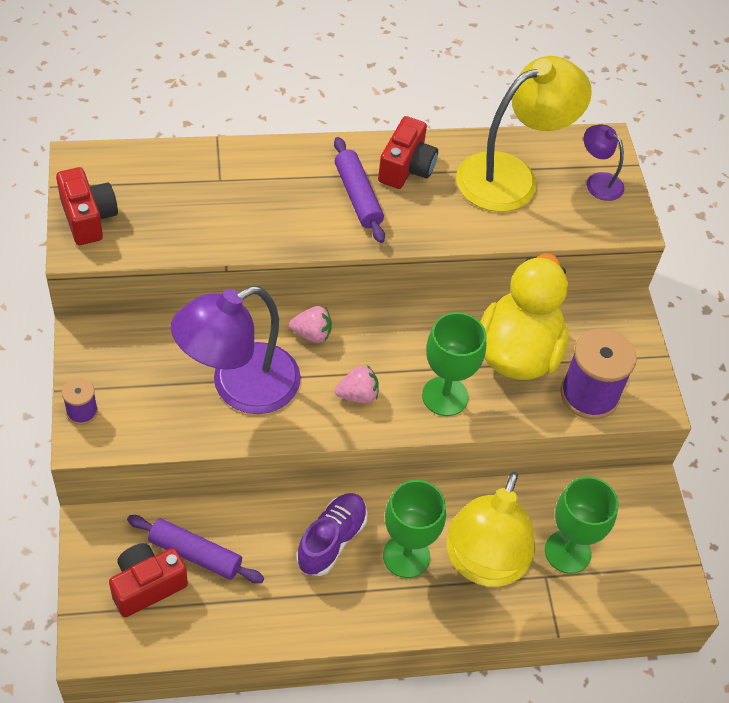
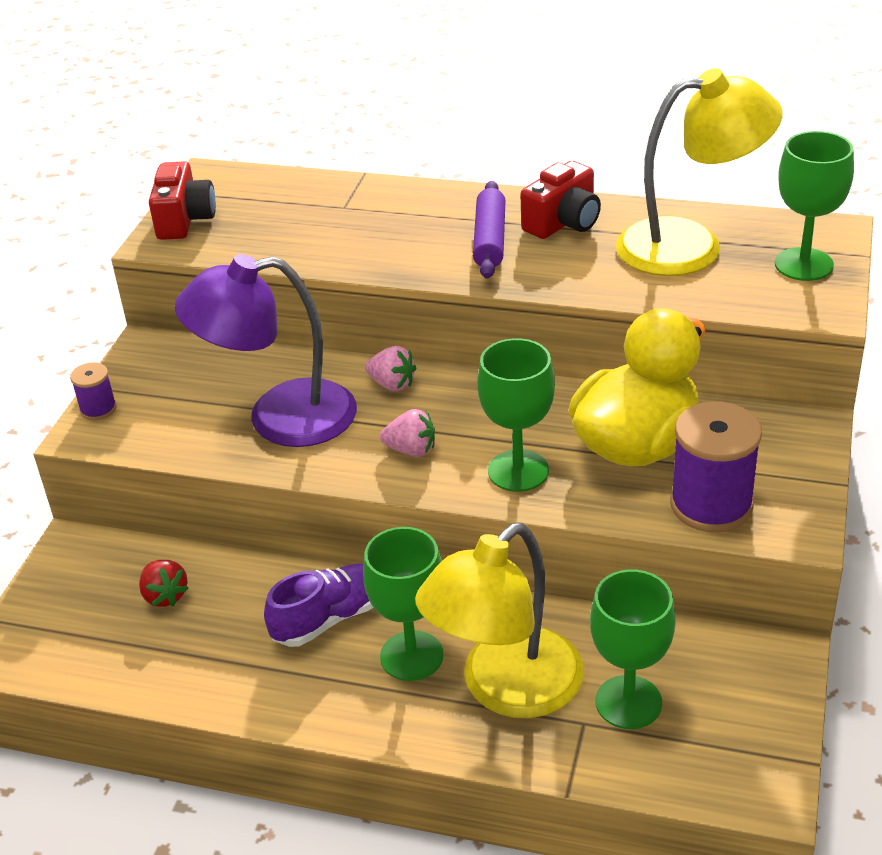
camera: 30 degrees right, 15 degrees down
(147, 586) = (94, 614): red camera -> none
(195, 554) = (165, 596): purple rolling pin -> red strawberry
(598, 181) = (803, 264): purple lamp -> green goblet

